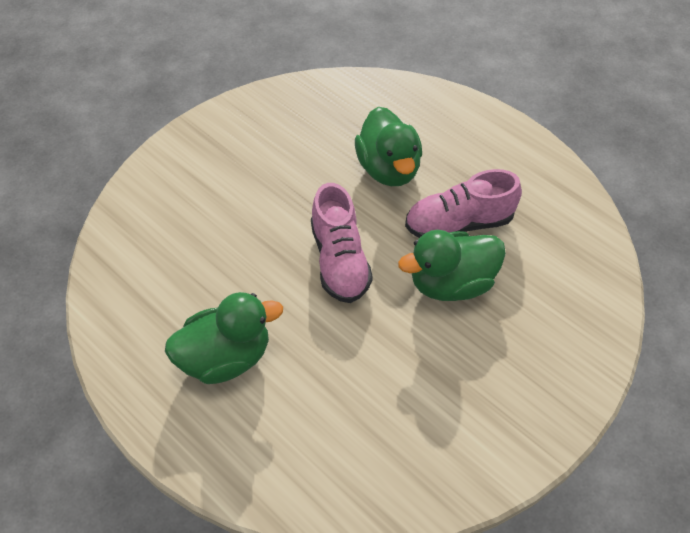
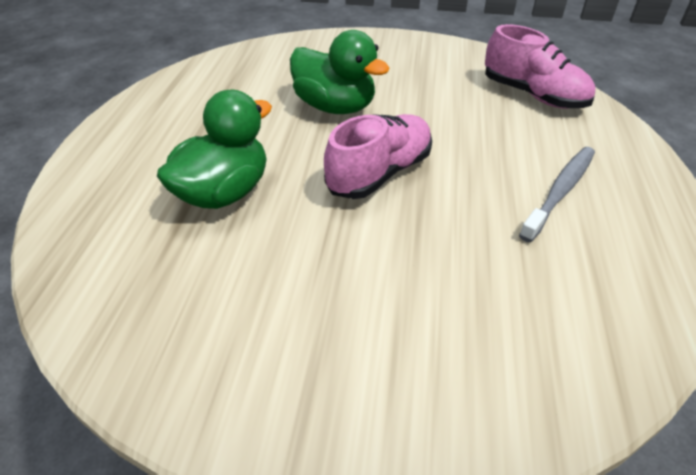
camera: 125 degrees left, 10 degrees down
(226, 357) = (560, 191): green duck -> grey toothbrush
(459, 224) = (263, 124): pink shoe -> pink shoe (533, 95)

